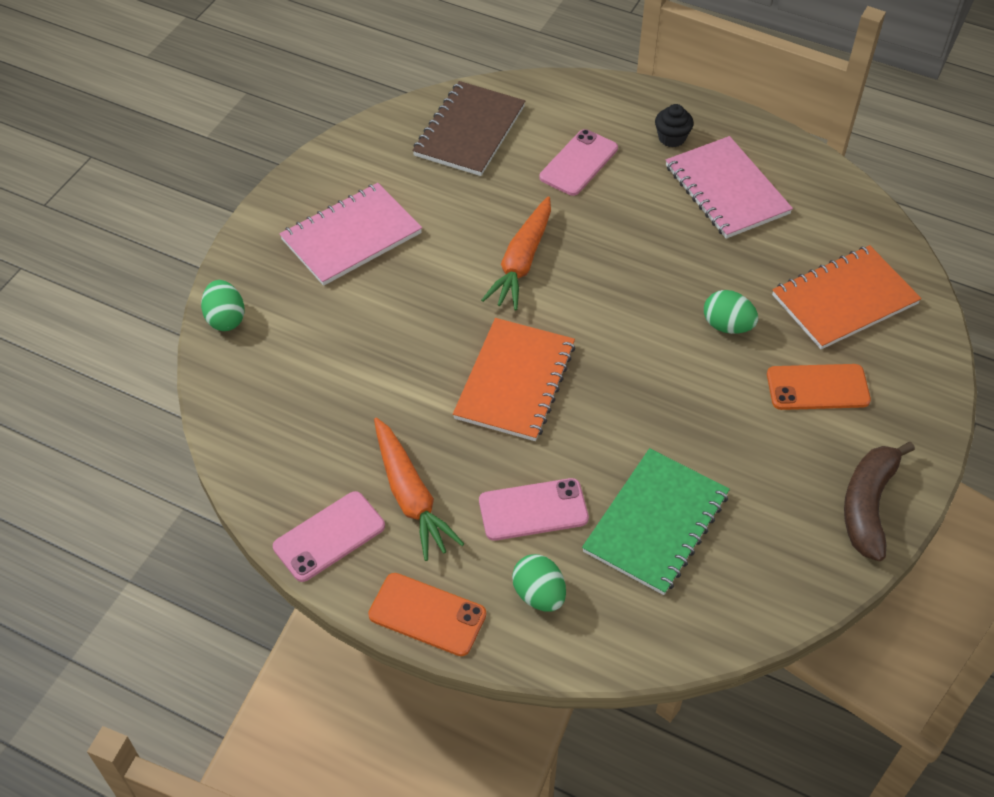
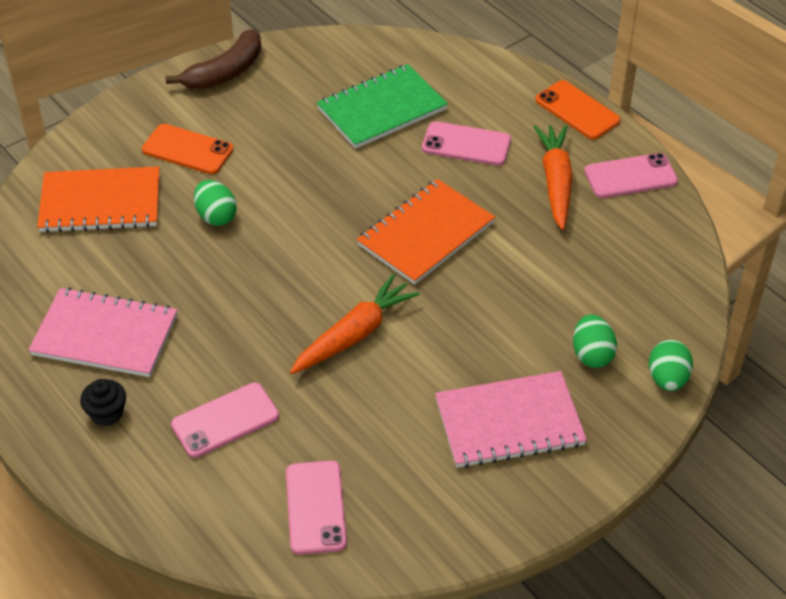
camera: 155 degrees left, 5 degrees down
(469, 131) = (315, 507): brown notebook -> pink phone
(539, 594) = (492, 97): green egg -> green egg (592, 354)
(726, 190) = (105, 335): pink notebook -> pink notebook turned 75 degrees counterclockwise

